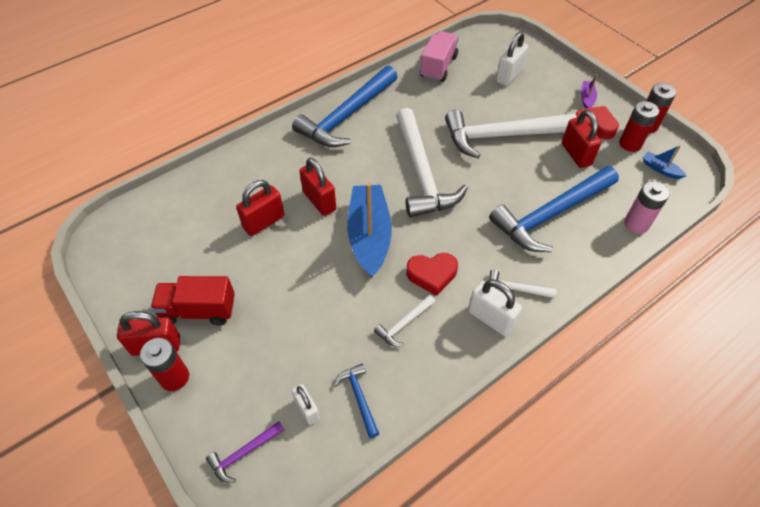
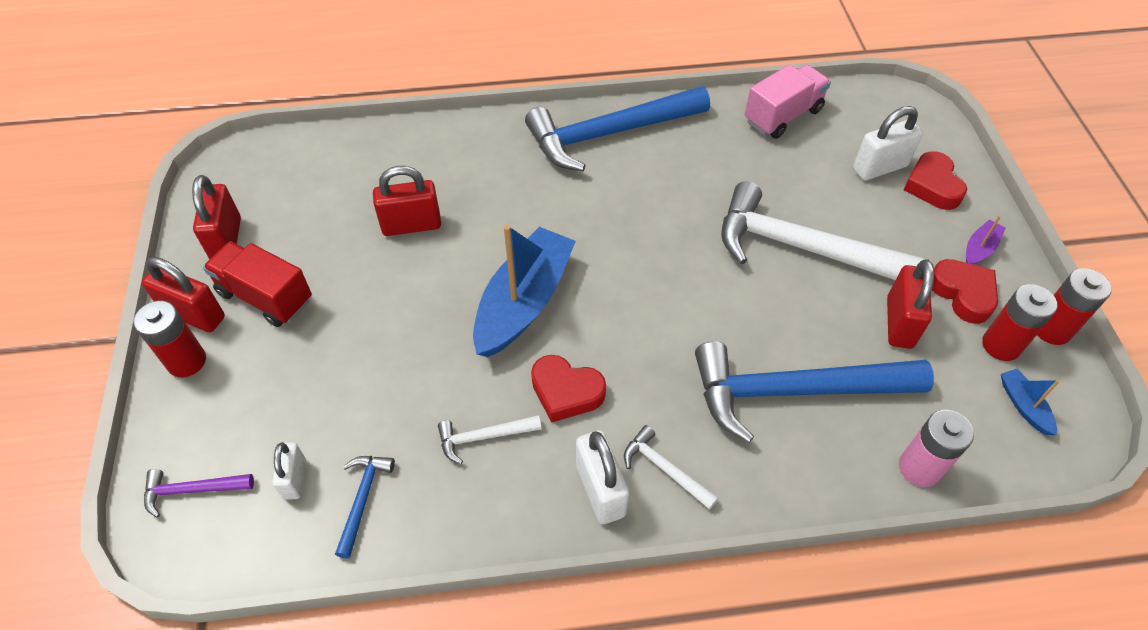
camera: 30 degrees right, 0 degrees up
(319, 201) = (495, 229): red padlock -> red padlock (226, 239)
(422, 173) = (652, 251): white hammer -> none
(542, 75) = (932, 186): none -> red heart

